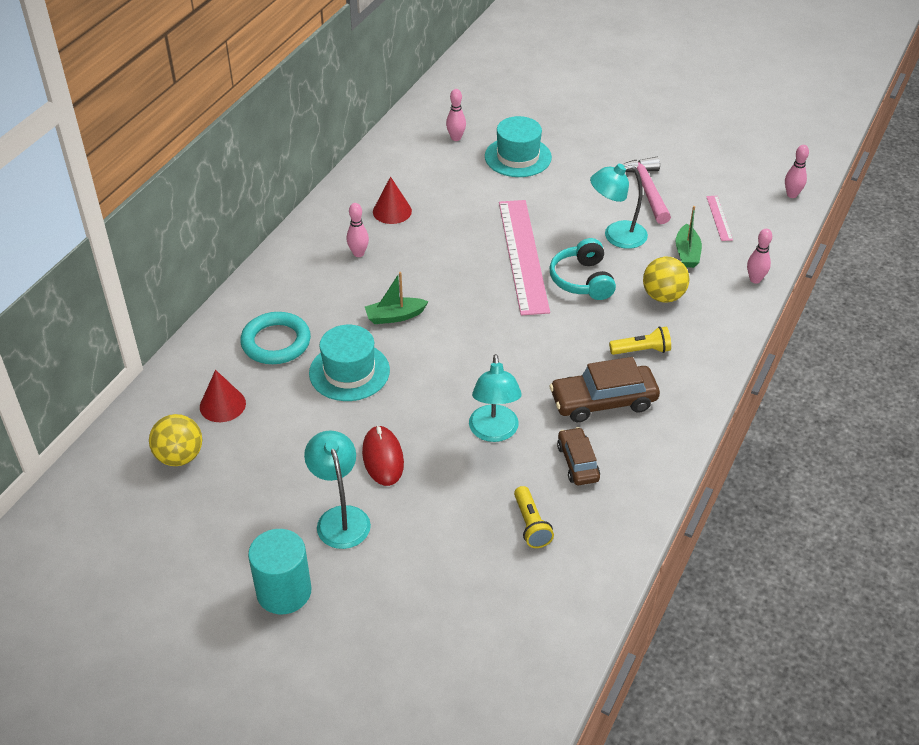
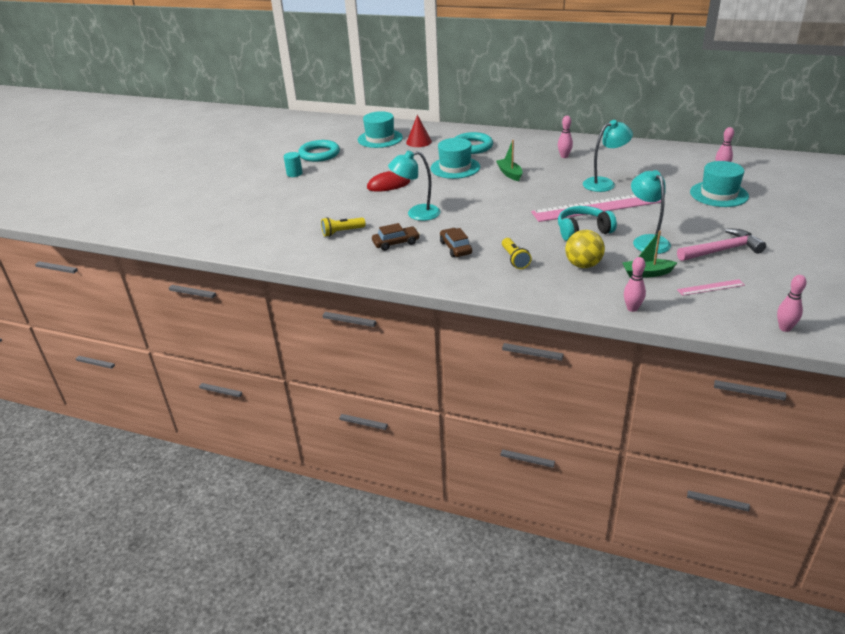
camera: 85 degrees right, 10 degrees down
(180, 457) = (380, 139): yellow ball -> turquoise hat
(208, 552) = (319, 154): none -> turquoise ring
(284, 592) = (294, 174): turquoise cylinder -> turquoise cylinder, size x0.56
(340, 518) = (343, 180): turquoise lamp -> turquoise lamp (604, 183)
(392, 211) = (615, 160): red cone -> none
(603, 401) = (455, 248): brown car -> brown car, size x0.62

